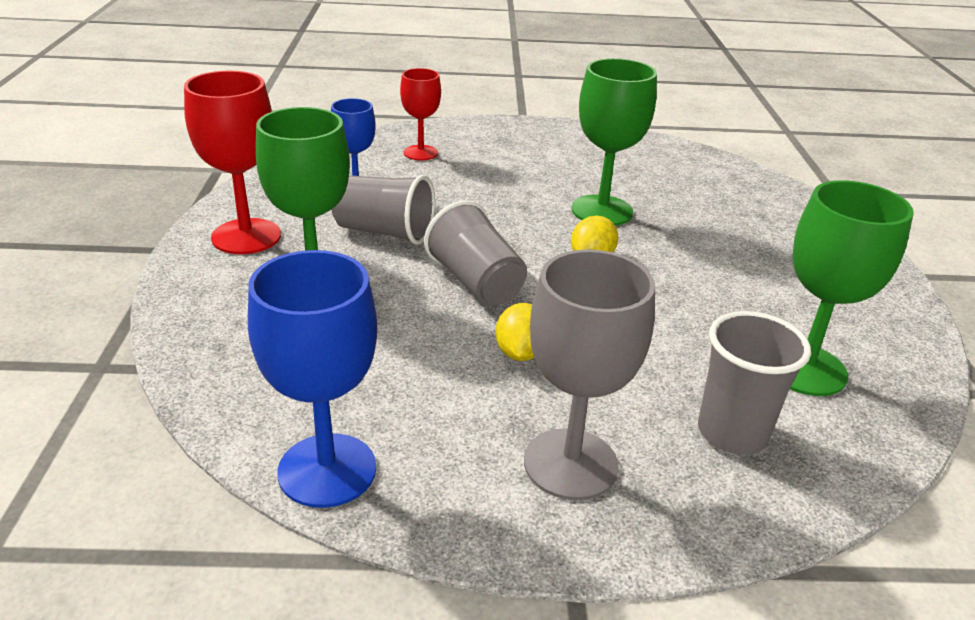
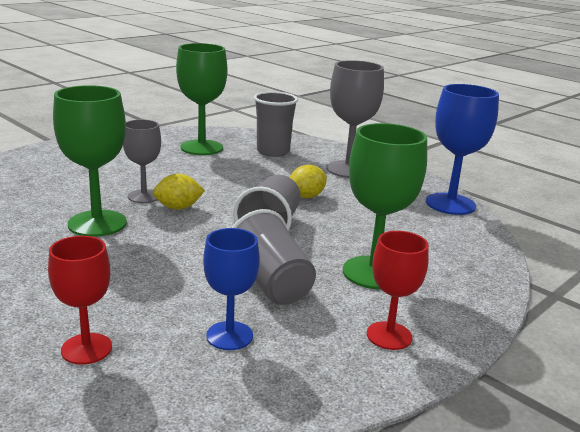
camera: 135 degrees left, 10 degrees down
(246, 236) = (389, 336): red goblet -> red goblet, size x0.62
(645, 253) = (144, 196): none -> grey goblet

